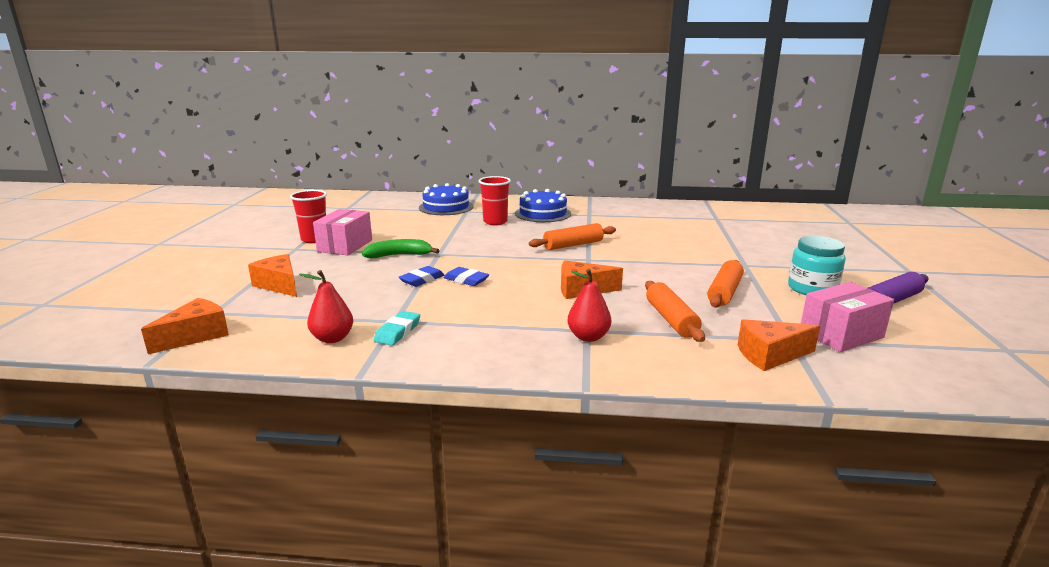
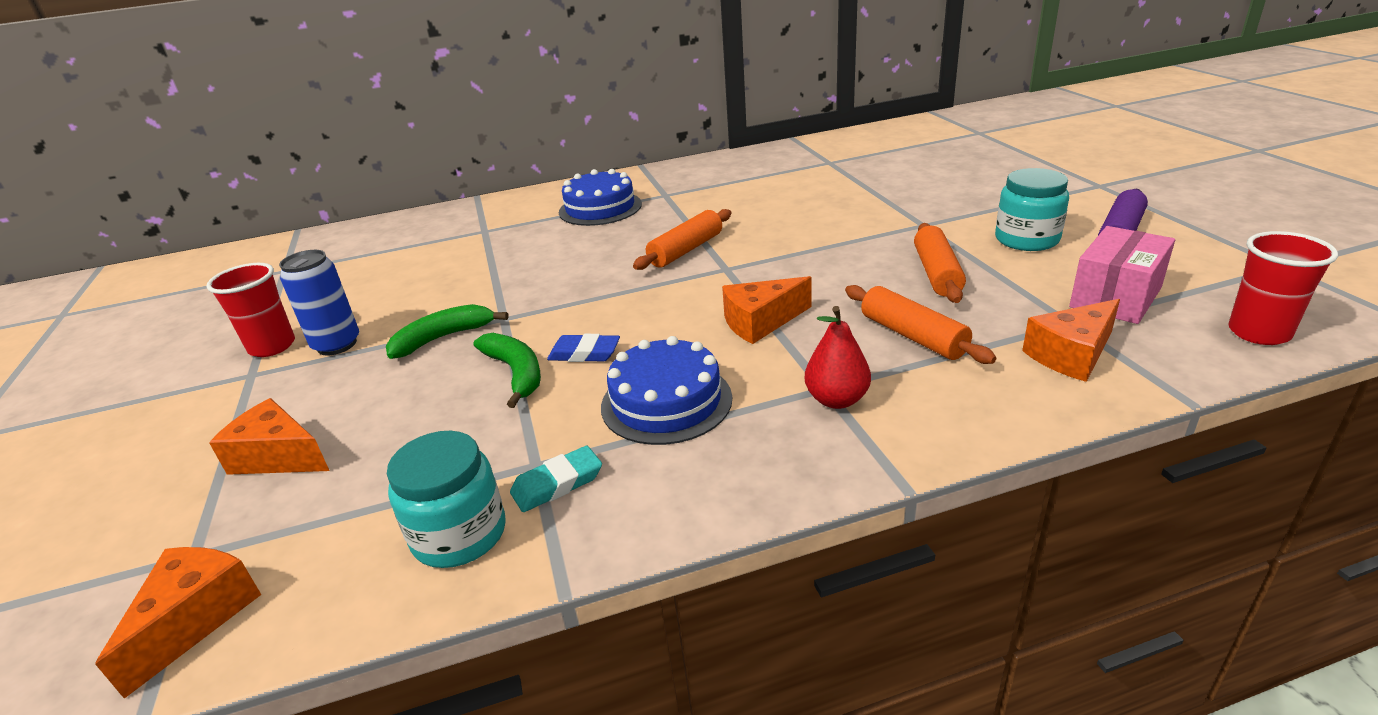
camera: 20 degrees left, 10 degrees up
(332, 338) = (459, 534): red pear -> turquoise jar
(345, 246) = (337, 345): pink box -> blue can
(398, 332) = (557, 484): turquoise eraser -> turquoise eraser turned 60 degrees clockwise
(422, 280) = (516, 373): blue eraser -> green banana
(446, 207) = (447, 231): blue cake -> blue cake (666, 402)
(495, 222) = (543, 239): red cup -> red cup (1258, 333)

